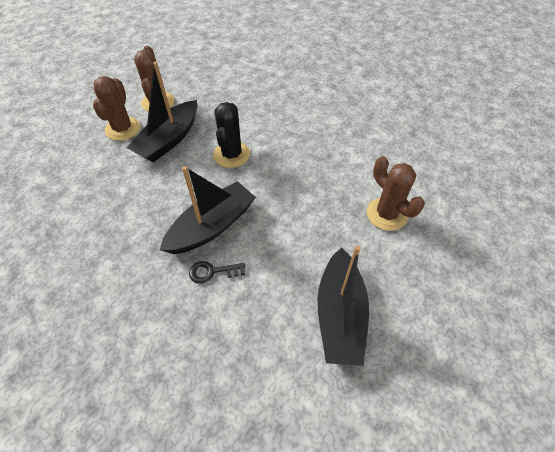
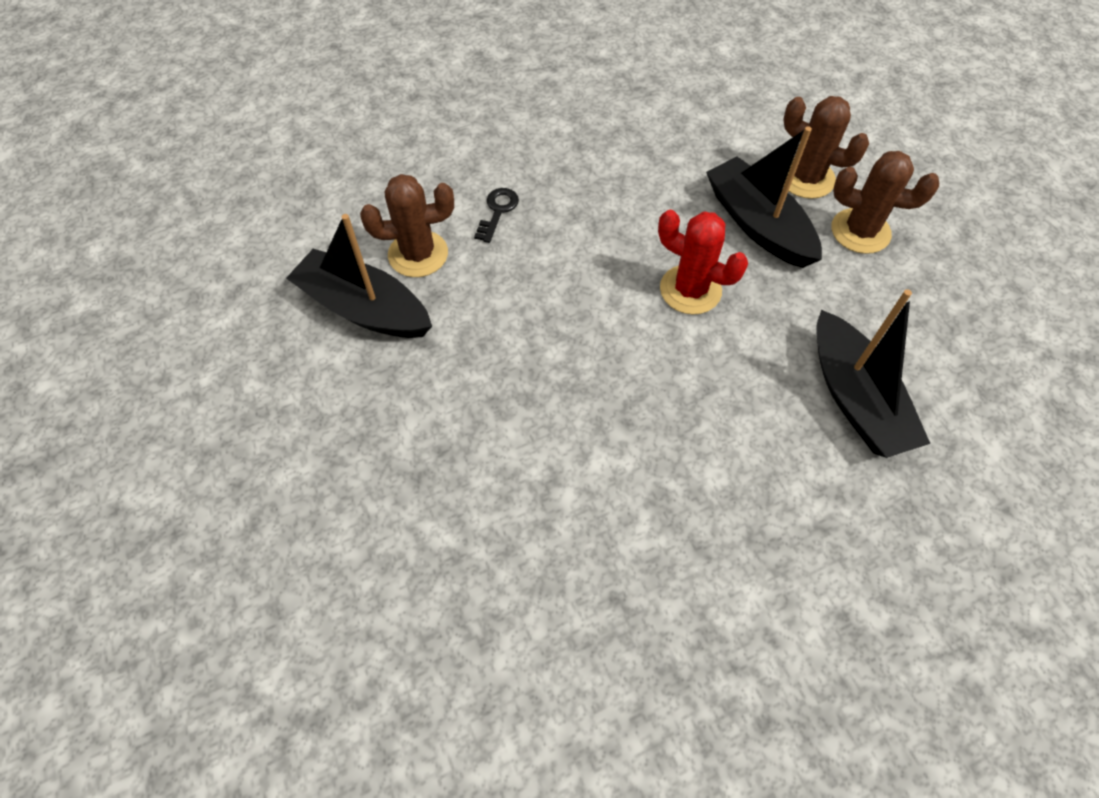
camera: 115 degrees right, 5 degrees up
(212, 226) = (565, 229): black boat -> black boat (855, 398)
(231, 154) = (690, 290): black cactus -> red cactus
(386, 214) = (466, 440): brown cactus -> brown cactus (418, 254)

